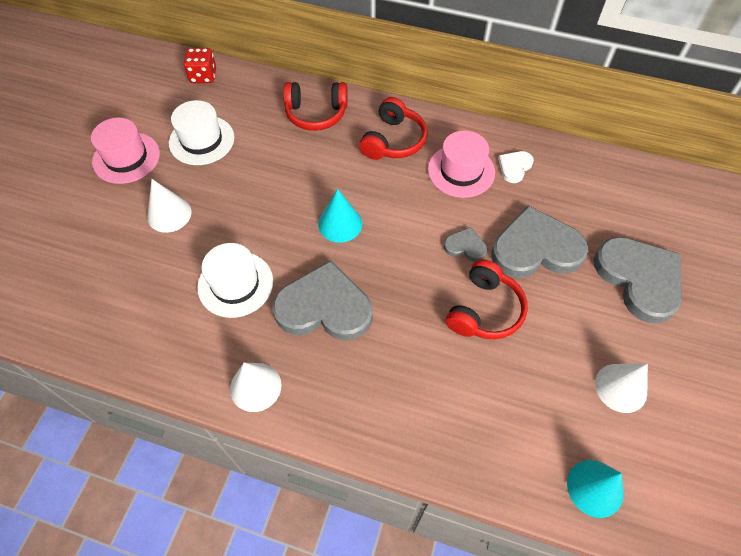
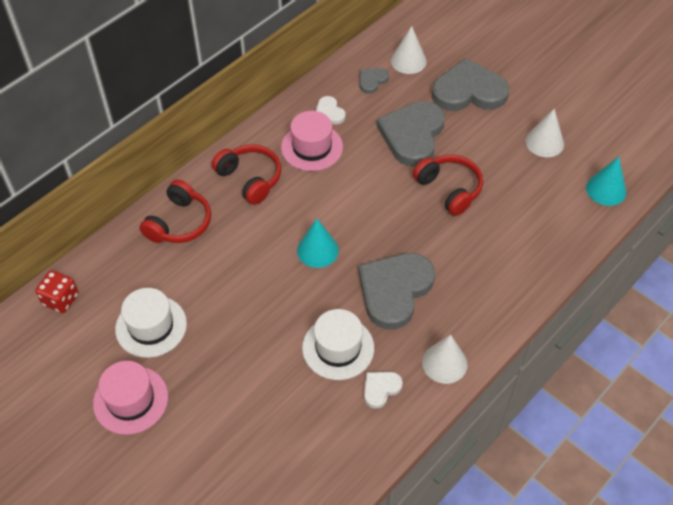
camera: 65 degrees left, 5 degrees down
(169, 214) = (229, 379): white cone -> white cone (408, 61)
(202, 338) = (380, 389): none -> white heart
(465, 246) = (387, 176): grey heart -> grey heart (372, 81)

